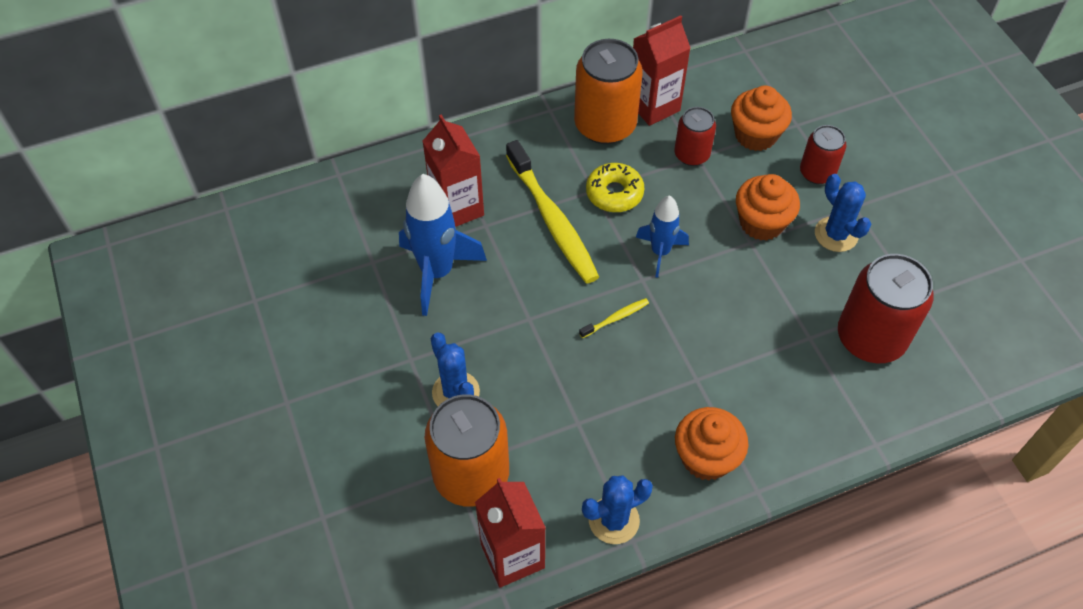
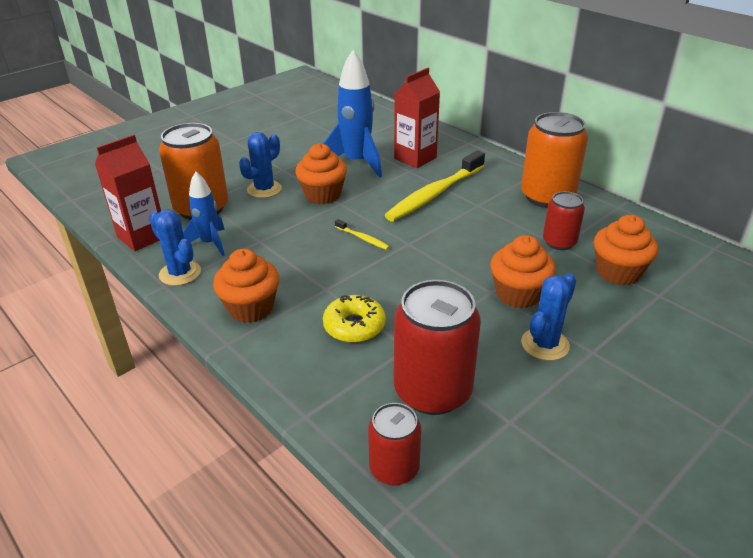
camera: 70 degrees right, 20 degrees down
(501, 331) = (322, 195): none -> orange cupcake
(614, 193) = (483, 214): yellow donut -> yellow donut (354, 326)
(654, 106) = (591, 214): red carton -> none
(660, 252) = (442, 246): blue rocket -> blue rocket (210, 243)
(817, 173) = (611, 318): red can -> red can (394, 468)

